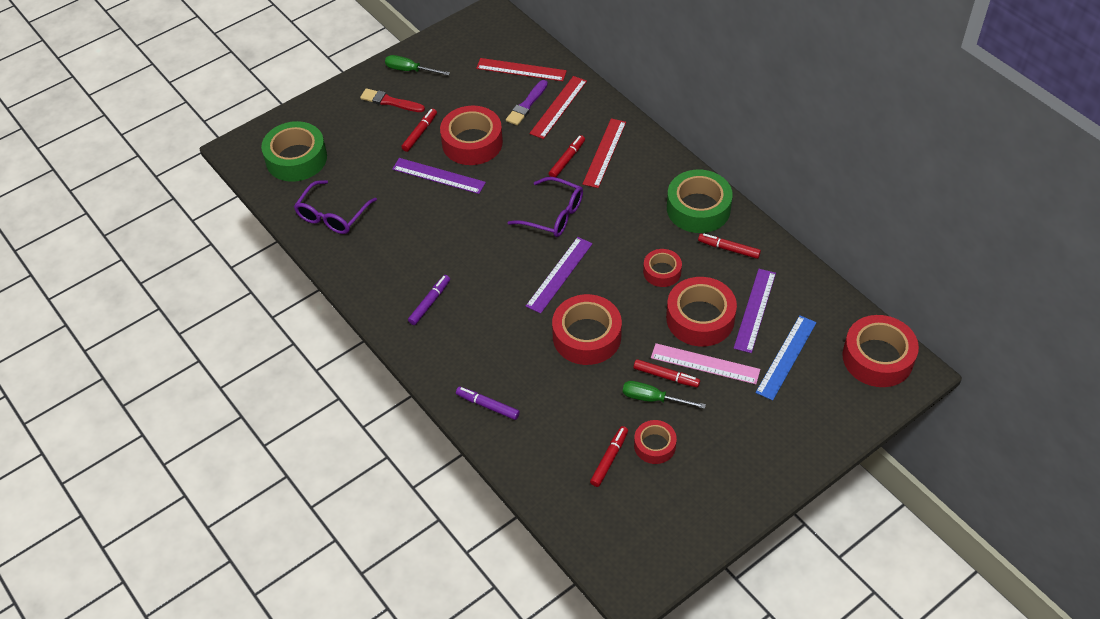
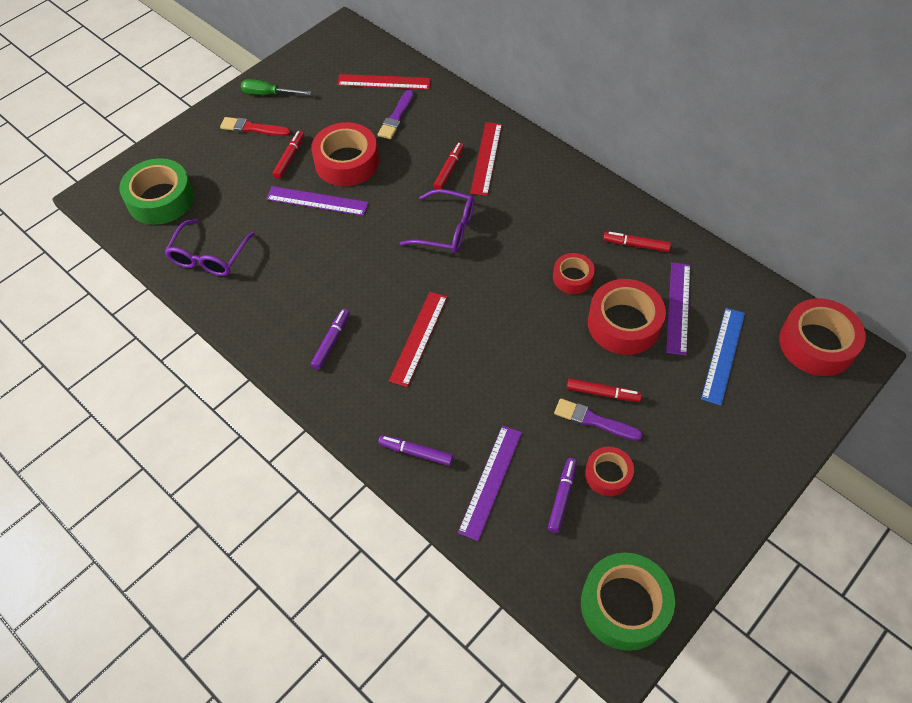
camera: 10 degrees left, 5 degrees up
(558, 107) = (429, 116): red ruler -> red ruler (419, 338)
(559, 274) = (465, 293): purple ruler -> purple ruler (490, 481)
(587, 336) = (508, 358): red tape -> none
(609, 459) = (562, 497): red marker -> purple marker
(653, 399) = (594, 420): green screwdriver -> purple brush
(698, 208) = (595, 206): green tape -> green tape (624, 605)
(705, 364) = (640, 373): pink ruler -> none

